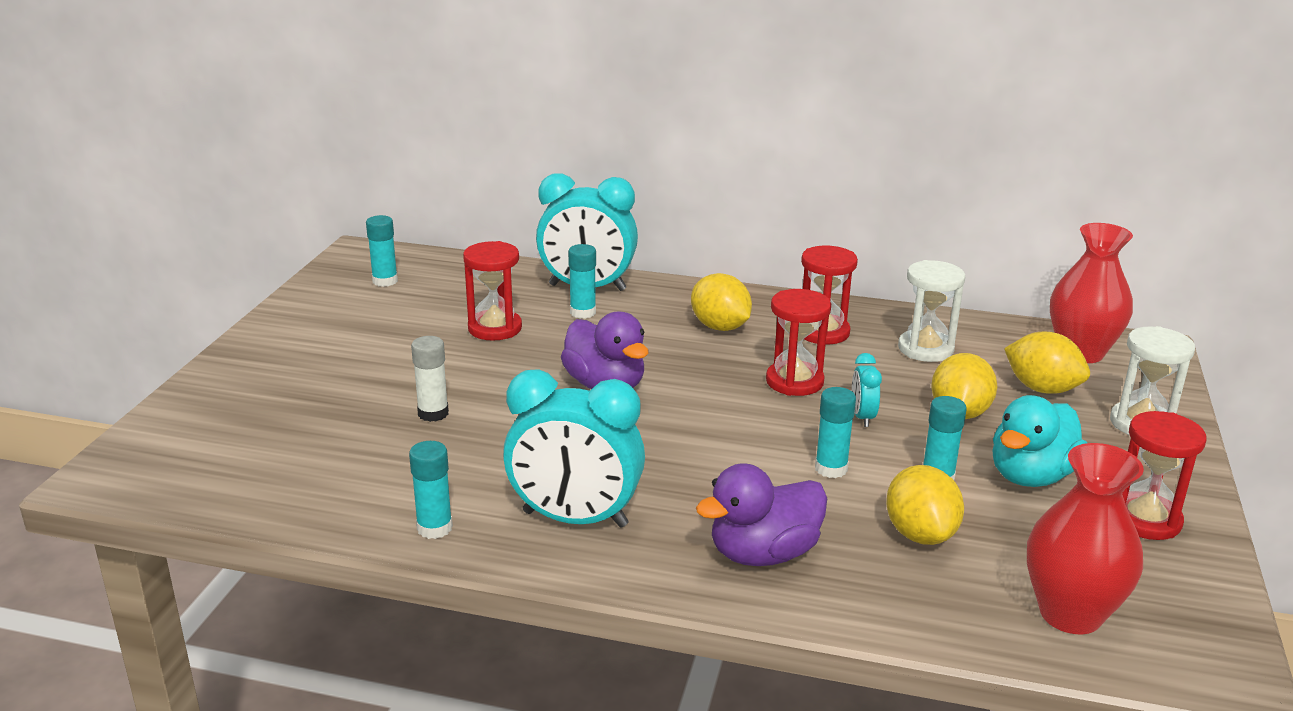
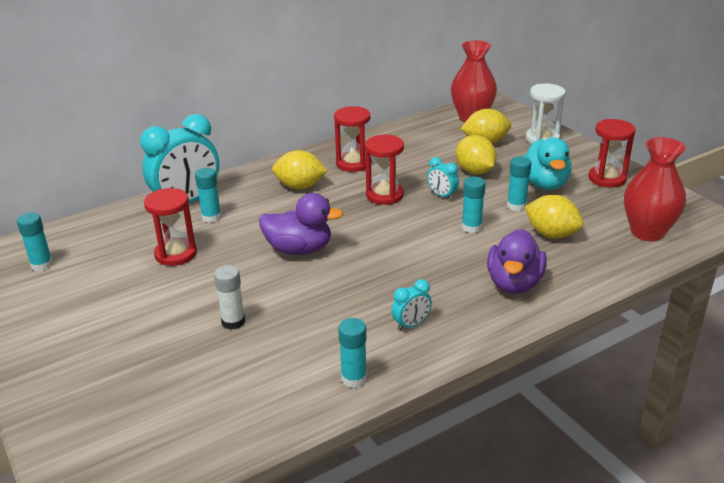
camera: 45 degrees left, 5 degrees up
(575, 519) = (411, 325): turquoise clock -> turquoise clock, size x0.45
(925, 349) = (411, 148): white hourglass -> none

